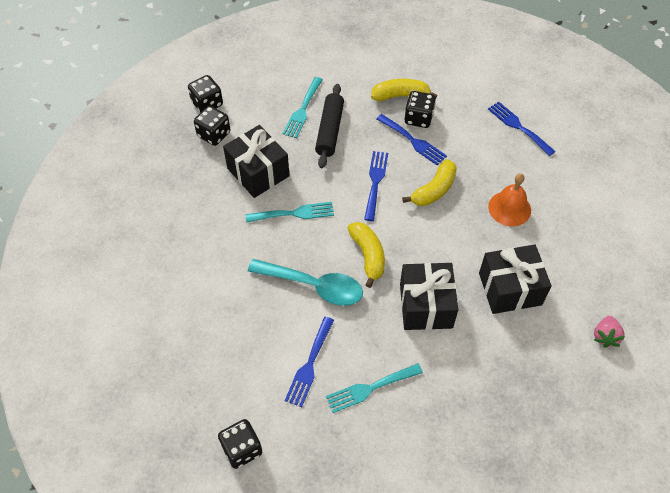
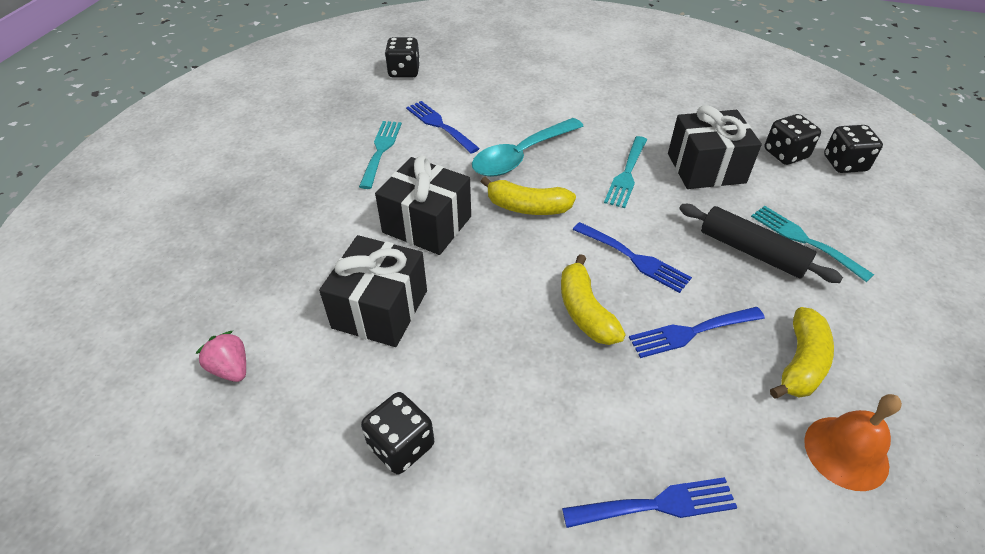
camera: 120 degrees right, 10 degrees down
(418, 118) = (738, 362): black dice -> black dice (401, 446)
(509, 208) = (496, 382): orange bell -> orange bell (846, 452)

